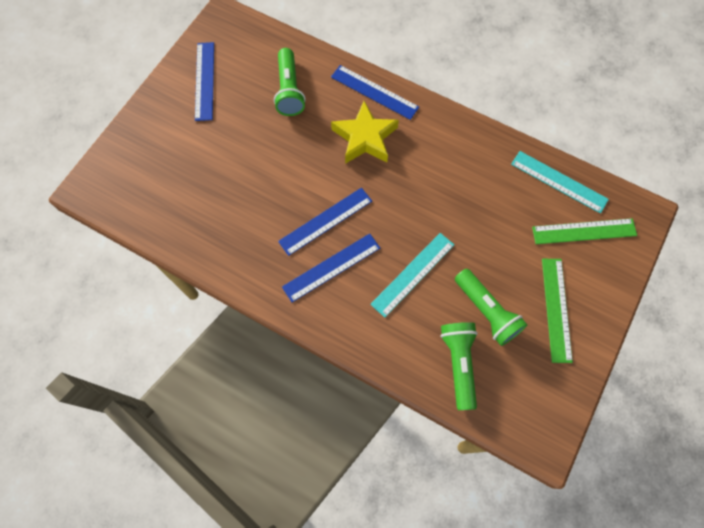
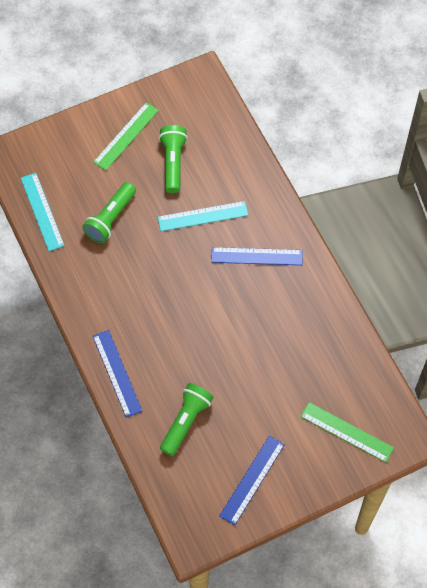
camera: 145 degrees left, 5 degrees down
(325, 221) = (236, 291): blue ruler -> none
(365, 138) = (156, 338): yellow star -> none
(458, 364) = (218, 145): green flashlight -> green flashlight (111, 219)
(584, 231) = (59, 169): green ruler -> green ruler (347, 432)

